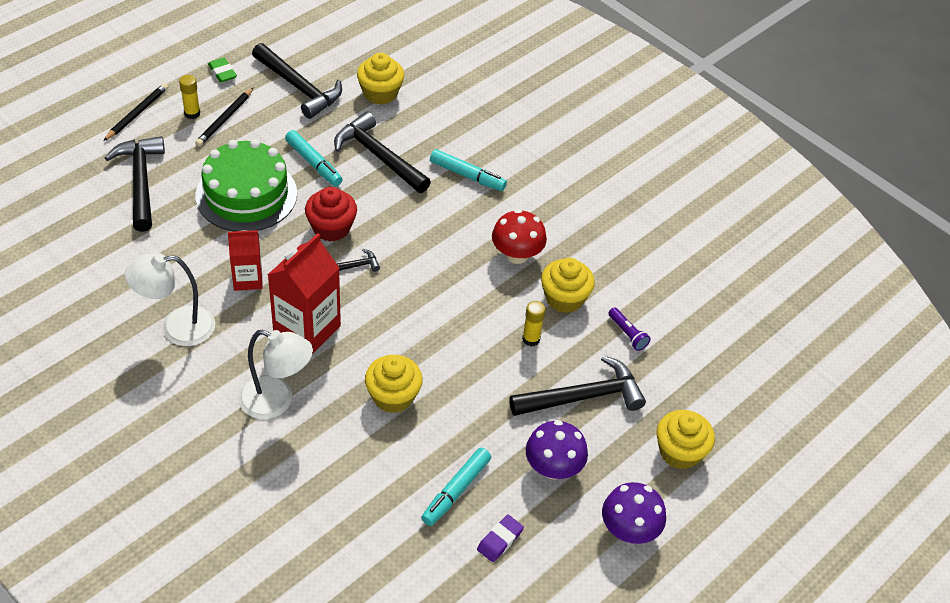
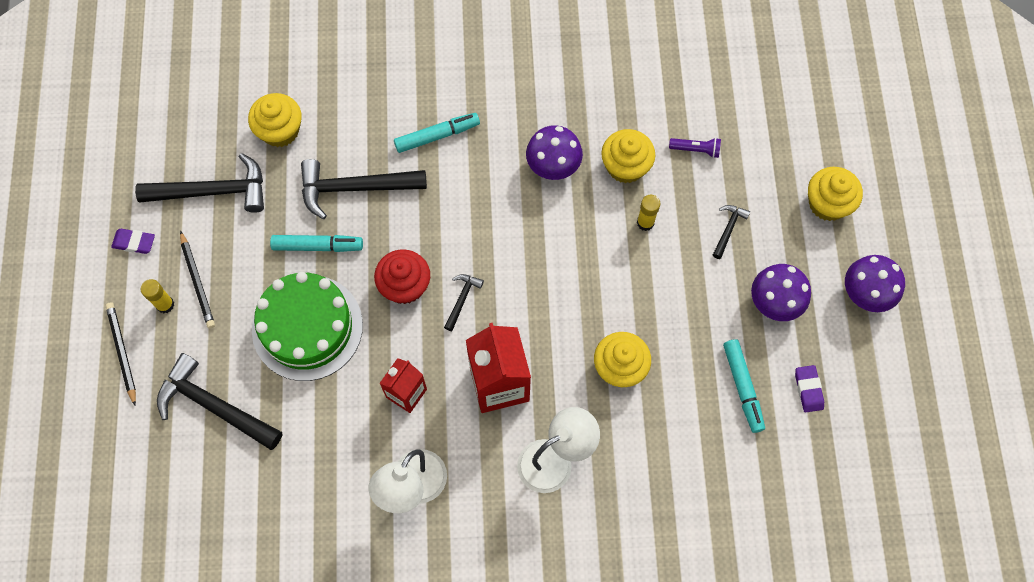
camera: 45 degrees left, 20 degrees up
(222, 72) = (134, 242): green eraser -> purple eraser
(516, 255) = (553, 165): red mushroom -> purple mushroom
(583, 397) = (728, 229): black hammer -> black hammer, size x0.47

